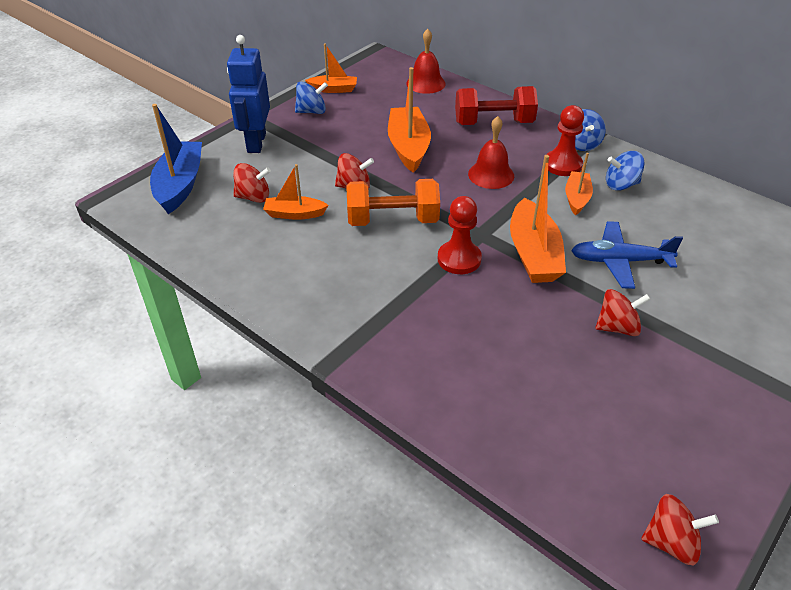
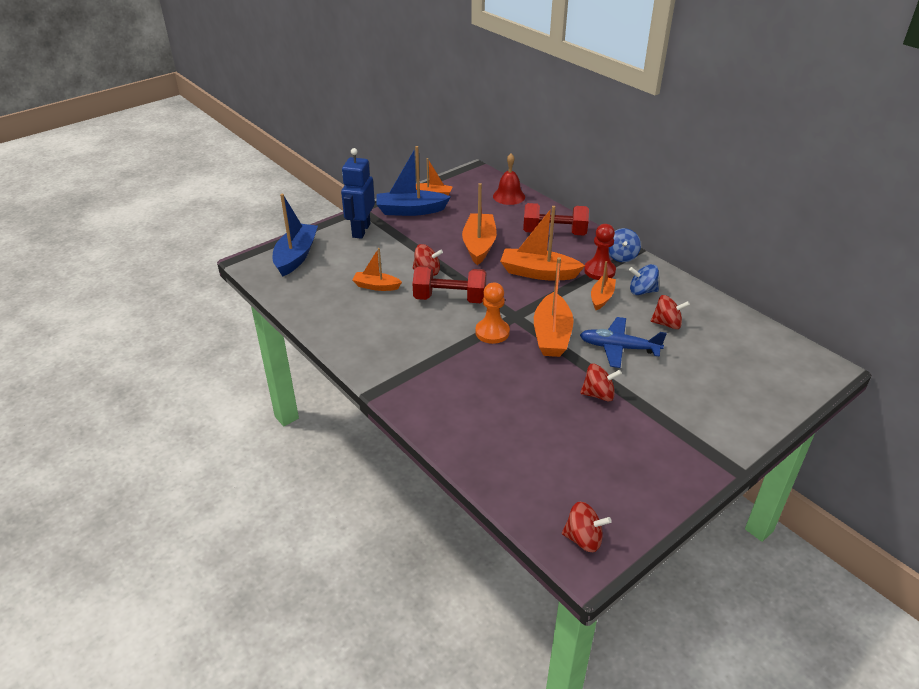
camera: 10 degrees right, 5 degrees down
(253, 197) = (348, 271): red spinning top -> red spinning top (667, 324)
(312, 111) = (410, 210): blue spinning top -> blue boat
(392, 220) = (450, 299): orange dumbbell -> red dumbbell
(459, 259) = (492, 332): red pawn -> orange pawn
(491, 175) = (538, 273): red bell -> orange boat

